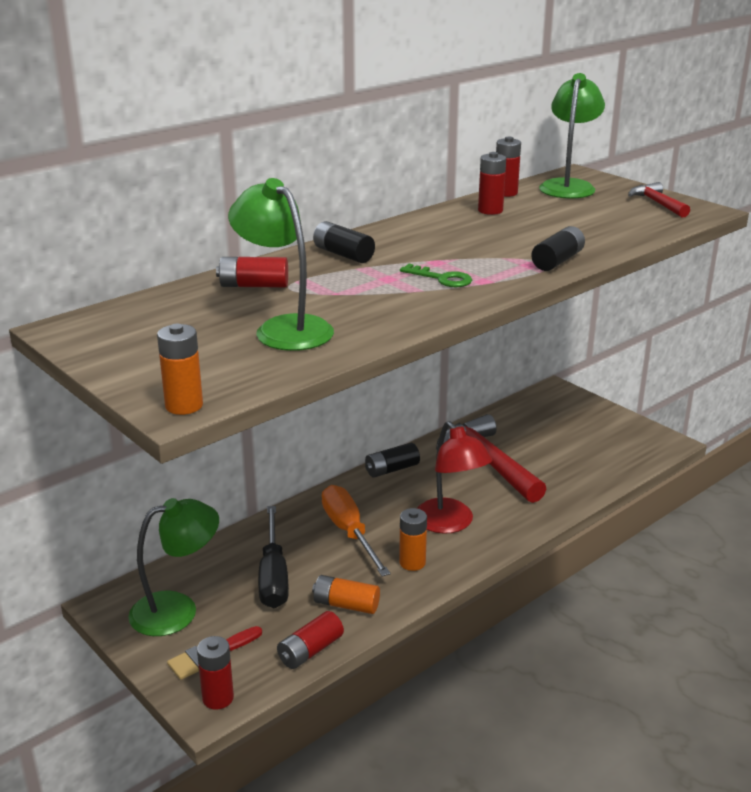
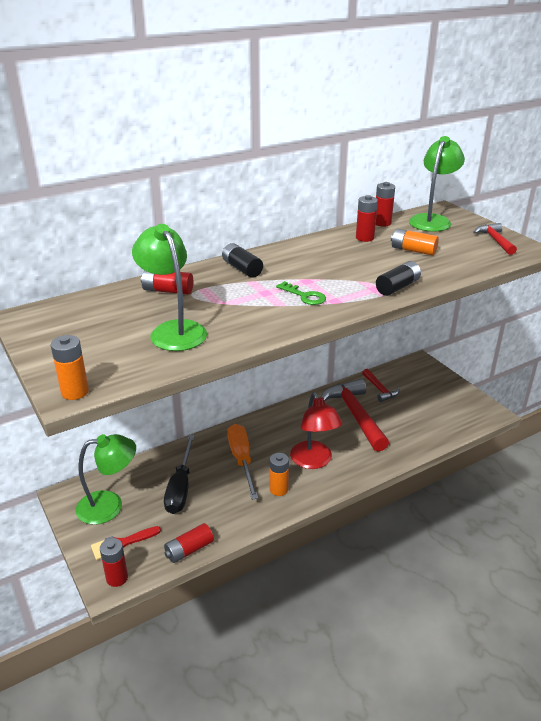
camera: 10 degrees right, 5 degrees up
(346, 604) = (223, 517): orange battery -> orange battery (413, 250)
(391, 469) = (285, 413): black battery -> none
(513, 428) = (380, 390): none -> red hammer

